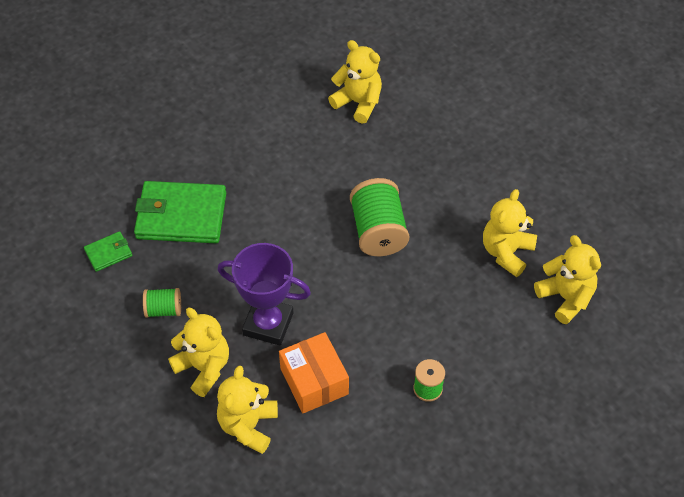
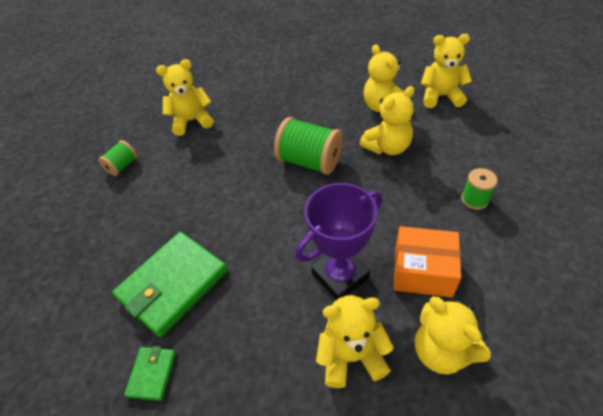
camera: 50 degrees left, 5 degrees down
(164, 309) = (259, 357): green spool -> green spool (122, 166)
(446, 285) = (387, 147): none -> yellow teddy bear

